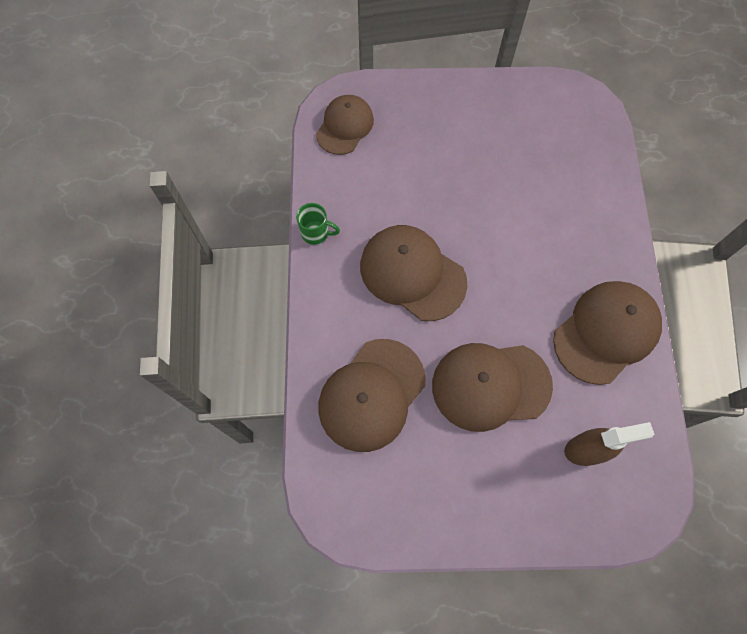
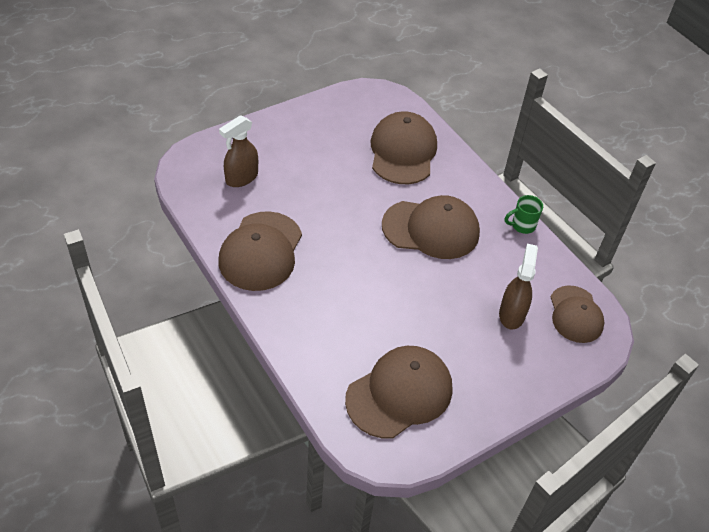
camera: 145 degrees right, 20 degrees down
(401, 153) = (512, 314): none -> brown spray bottle
(490, 385) = (328, 186): brown cap -> brown cap (399, 393)

